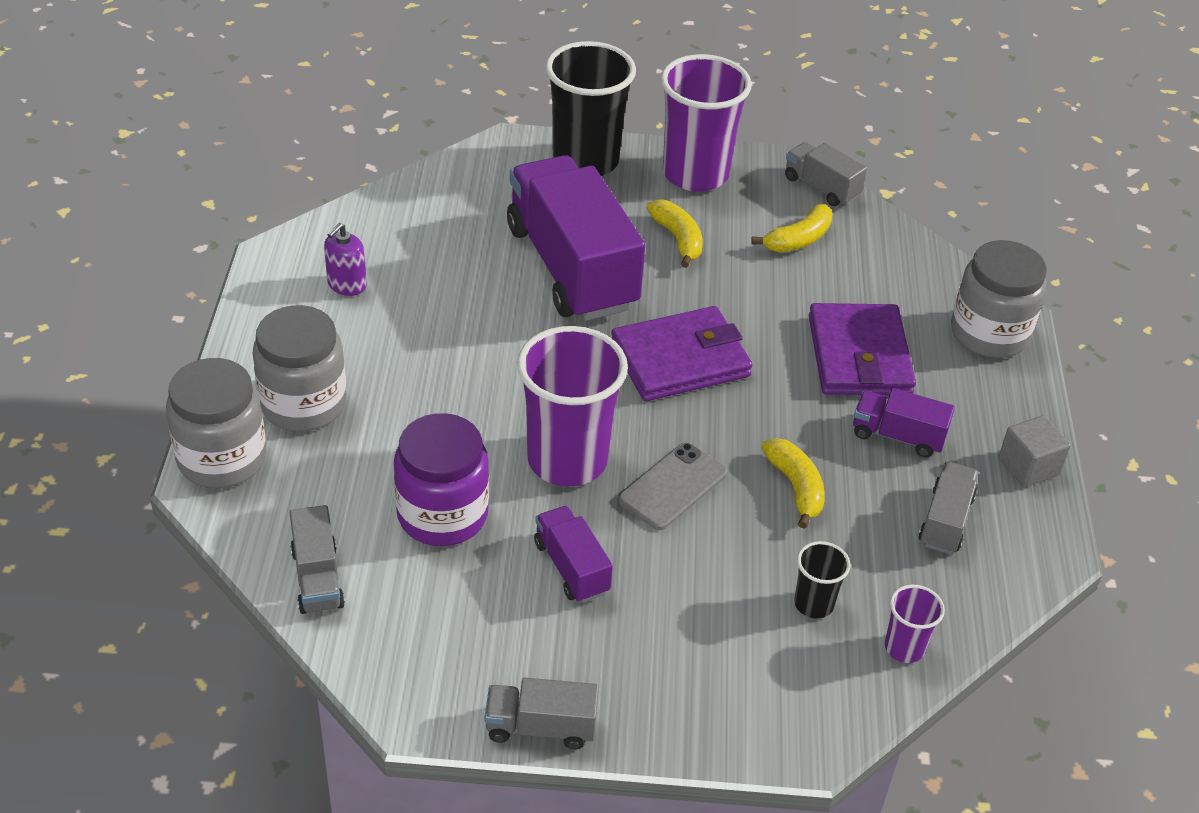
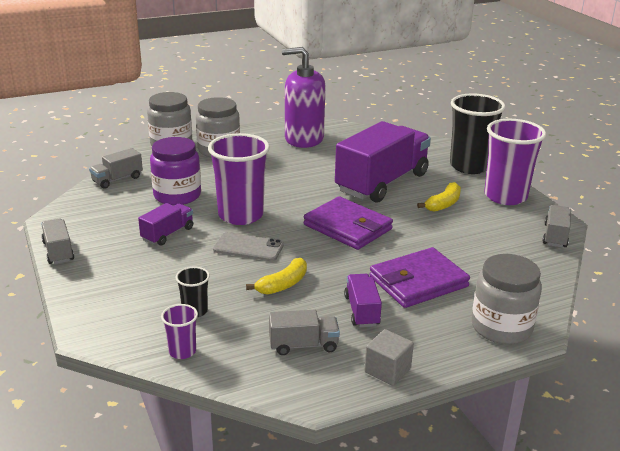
camera: 65 degrees right, 15 degrees down
(346, 285) = (304, 139): purple soap dispenser -> purple soap dispenser, size x2.26
(798, 239) = (495, 239): yellow banana -> none

